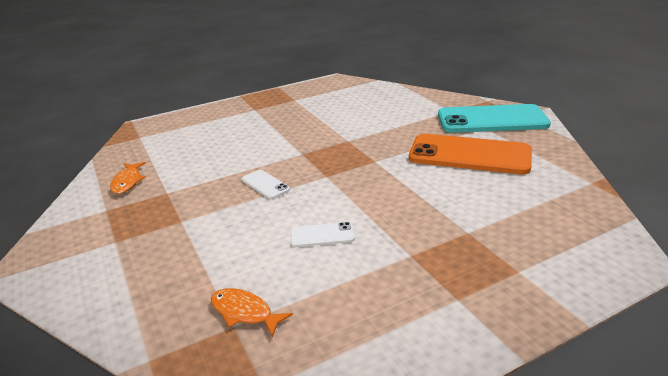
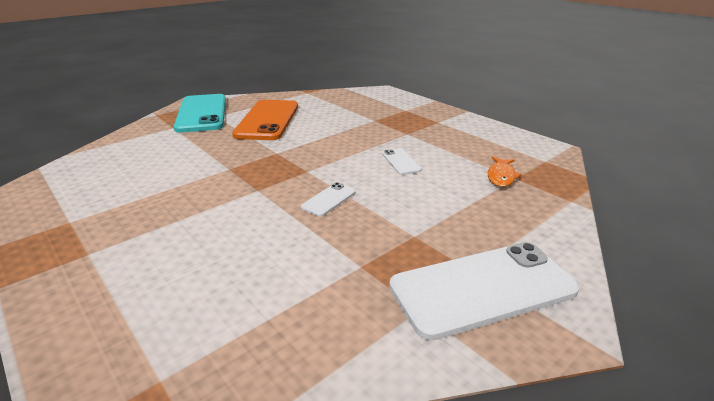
camera: 105 degrees left, 0 degrees up
(95, 241) = (482, 288): none -> white phone
(127, 182) = (342, 318): orange fish -> none

